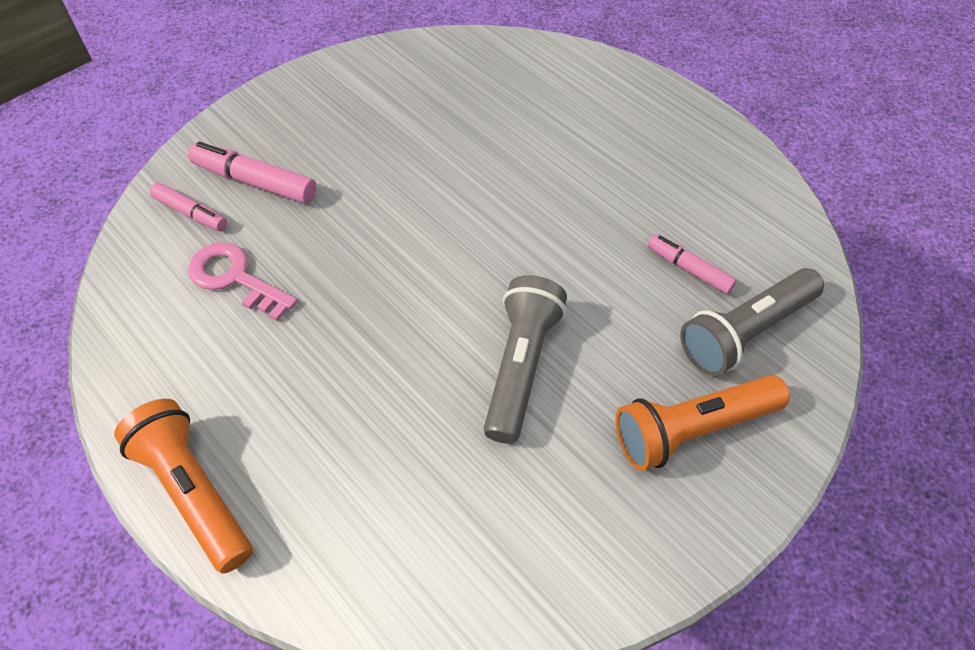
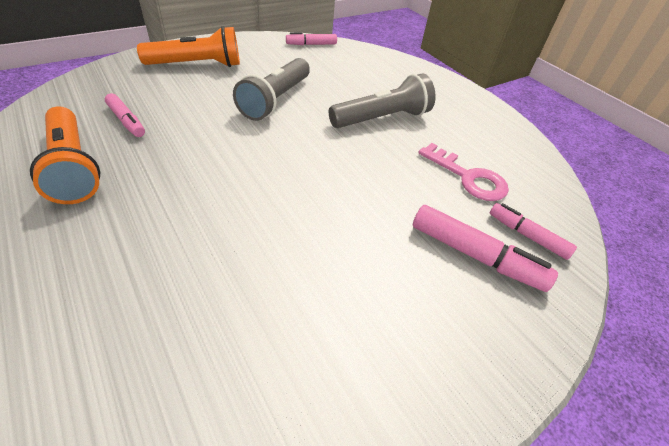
camera: 175 degrees left, 10 degrees down
(194, 492) = (458, 92): orange flashlight -> orange flashlight (73, 167)
(516, 597) = (311, 44): none -> pink marker
(745, 332) = (125, 88): grey flashlight -> grey flashlight (382, 118)

